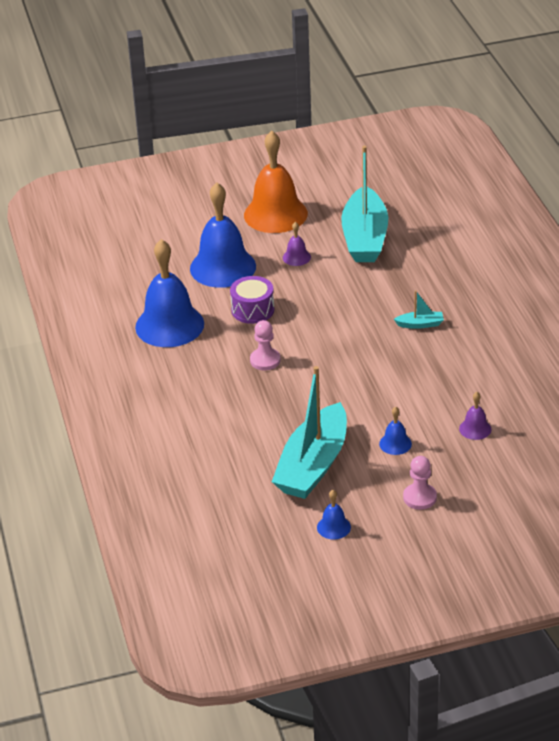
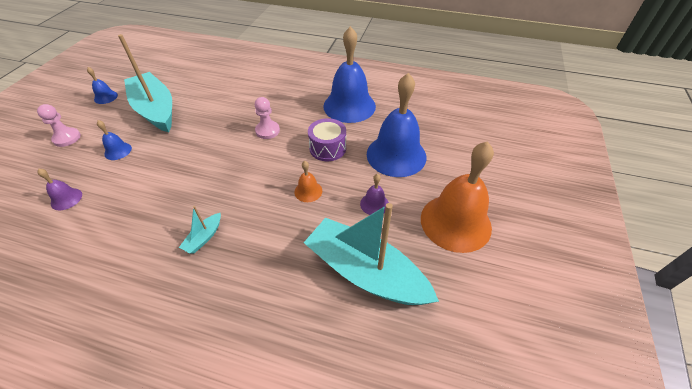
camera: 120 degrees right, 10 degrees up
(318, 296) = (308, 191): none -> orange bell

